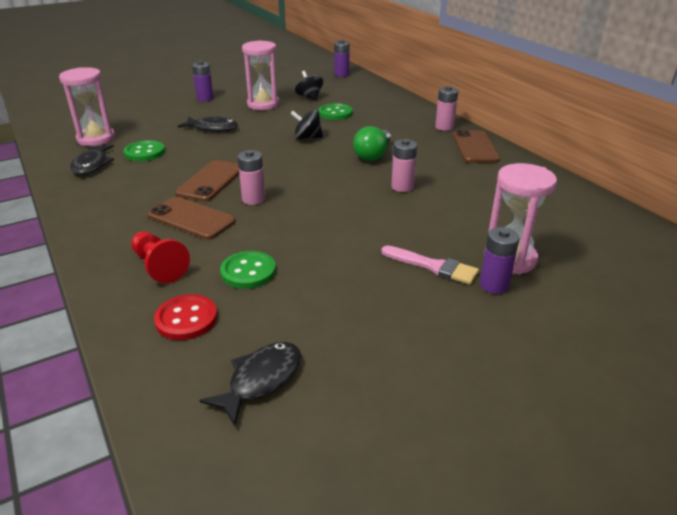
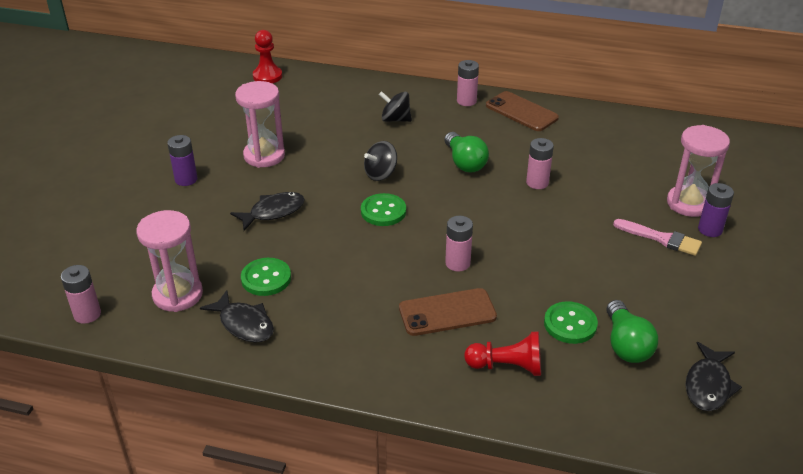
camera: 45 degrees left, 5 degrees up
(50, 127) = (87, 314): none -> pink battery
(186, 319) = (600, 386): red button -> none
(211, 181) = (390, 269): brown phone -> none
(259, 309) = (626, 344): none -> green light bulb
(261, 380) = (708, 385): black fish -> black fish turned 150 degrees counterclockwise
(309, 97) = (292, 123): black spinning top -> black spinning top (395, 119)
(335, 113) = (352, 131): green button -> green button (383, 211)
(341, 74) = (267, 76): purple battery -> red pawn
(434, 266) = (661, 238): pink brush -> pink brush turned 45 degrees clockwise

